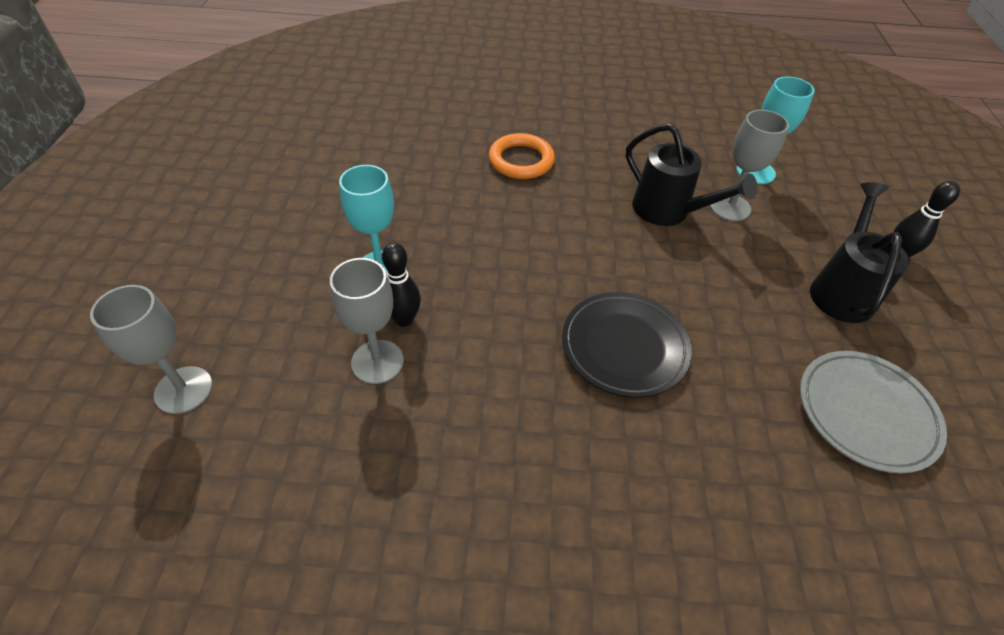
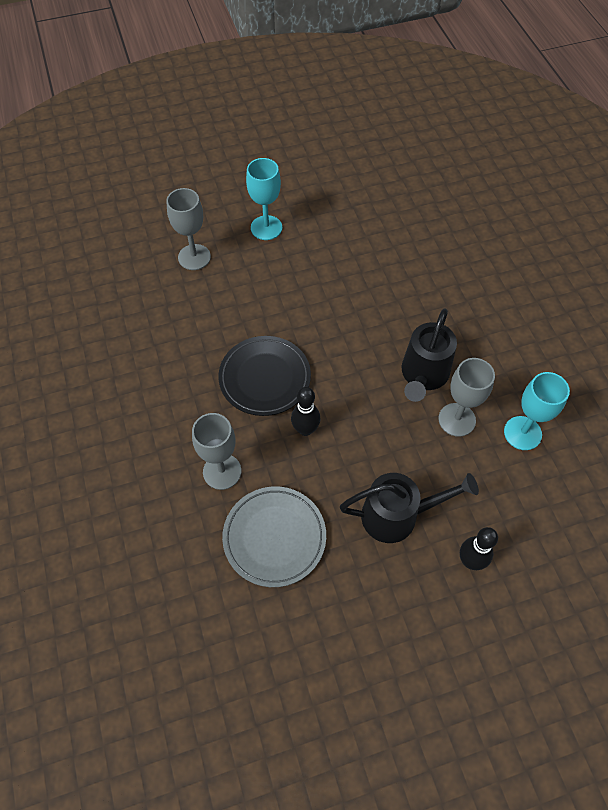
camera: 70 degrees right, 10 degrees up
(183, 390) = (140, 187): grey goblet -> grey goblet (222, 471)
(404, 319) = (231, 256): black bowling pin -> black bowling pin (305, 429)
(521, 160) = (424, 263): orange ring -> none

